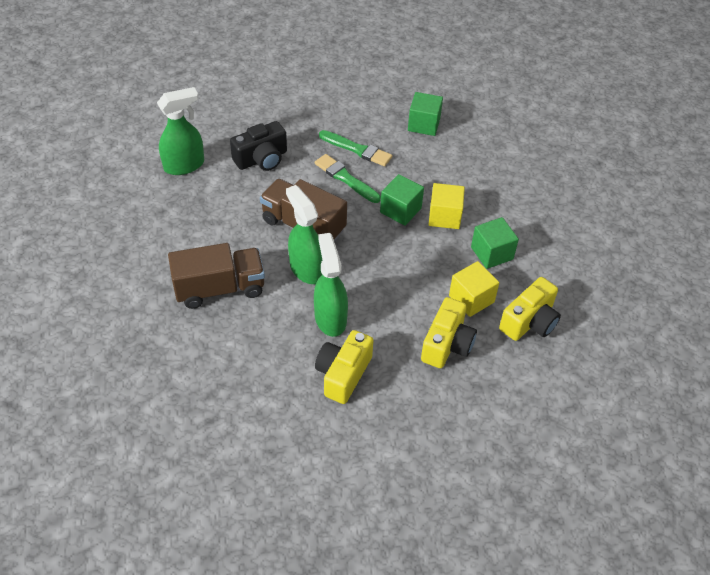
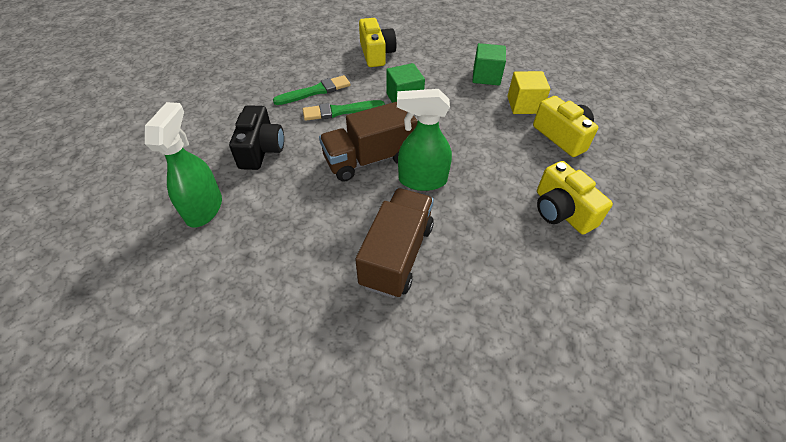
camera: 55 degrees left, 0 degrees up
(330, 318) = (491, 191): green spray bottle -> none
(424, 124) = (328, 49): green cube -> none
(444, 216) = (431, 81): yellow cube -> none
(529, 322) = (563, 89): yellow camera -> yellow camera (376, 54)

